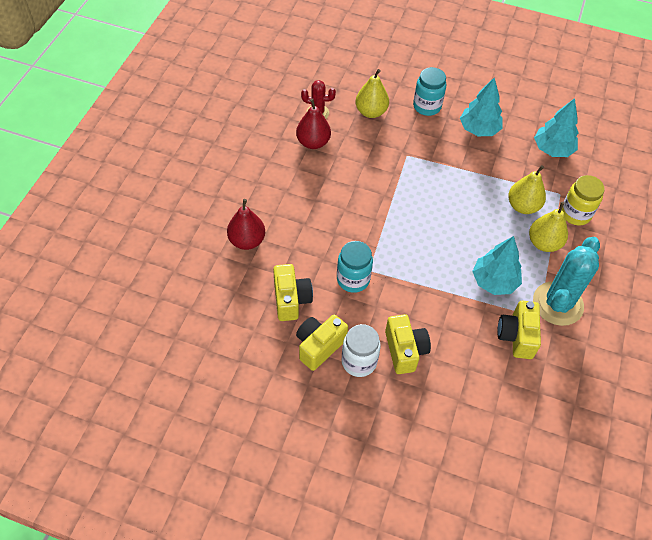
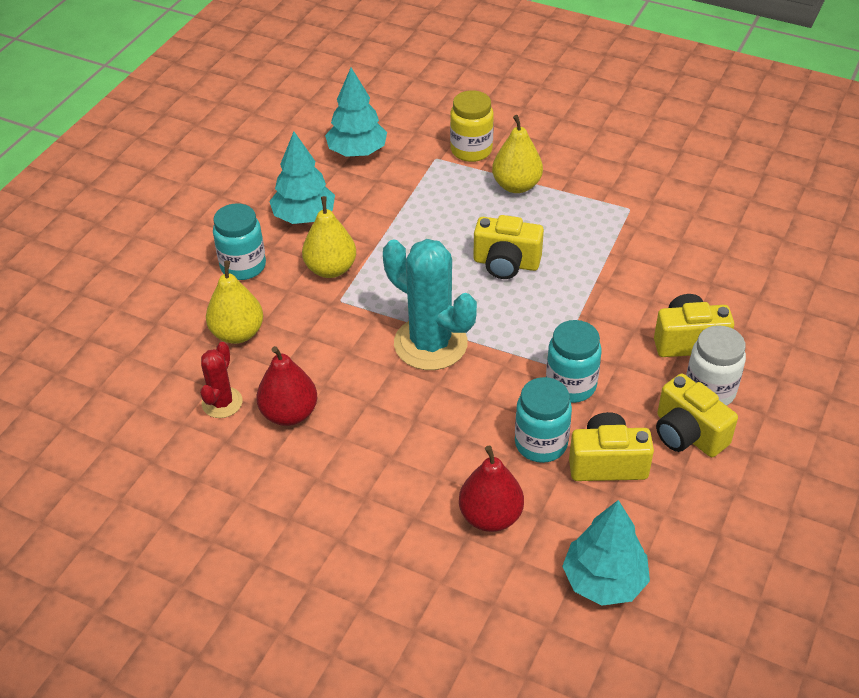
camera: 80 degrees left, 10 degrees down
(303, 264) = (541, 443): none -> turquoise jar
(494, 281) = (576, 240): turquoise tree -> turquoise tree (604, 581)
(516, 336) = (660, 232): yellow camera -> yellow camera (506, 263)
(523, 206) = (453, 195): yellow pear -> yellow pear (331, 269)
(557, 304) = (611, 189): turquoise cactus -> turquoise cactus (430, 343)

